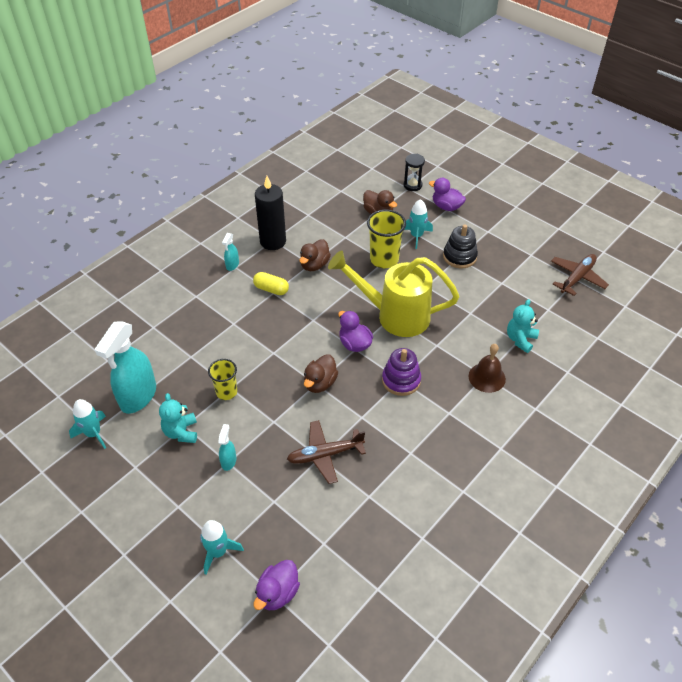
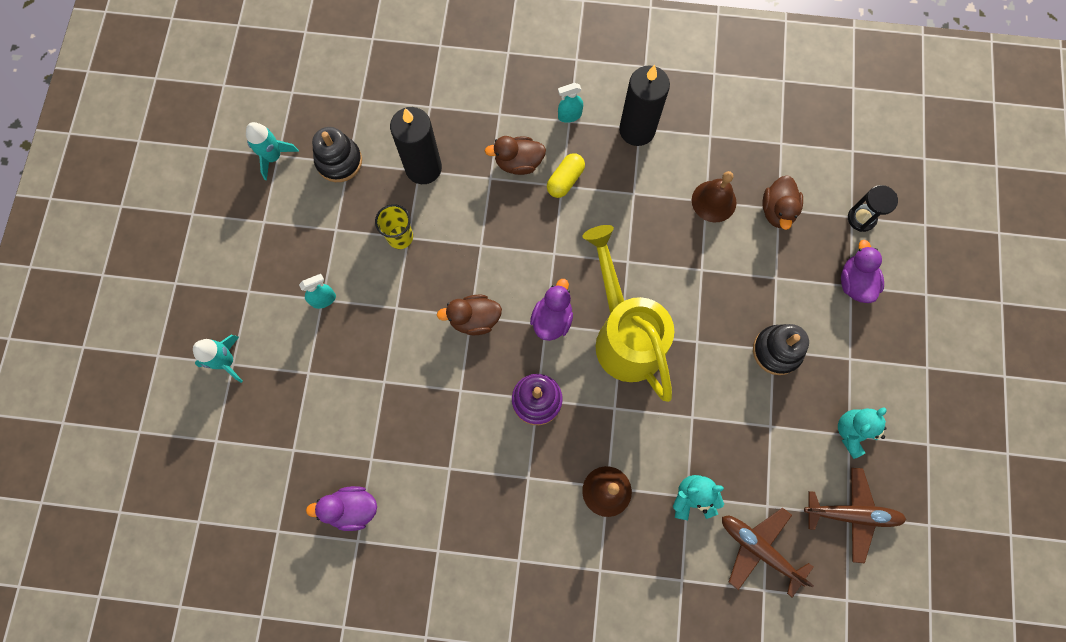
camera: 55 degrees right, 25 degrees up
(138, 396) = (339, 161): turquoise spray bottle -> black stacking toy
(181, 432) = (326, 232): turquoise teddy bear -> turquoise teddy bear (852, 432)
(191, 353) = (423, 168): none -> black candle
(271, 289) = (565, 180): yellow capsule -> yellow capsule turned 45 degrees clockwise
(277, 593) = (219, 442): purple duck -> purple duck (352, 509)
(314, 265) = (635, 199): brown duck -> brown duck (518, 163)
(325, 455) = (390, 385): brown plane -> brown plane (759, 549)
(348, 234) = (714, 201): none -> brown bell
(384, 259) = (703, 268): yellow cup -> none
(416, 236) = (772, 279): turquoise rocket -> none

